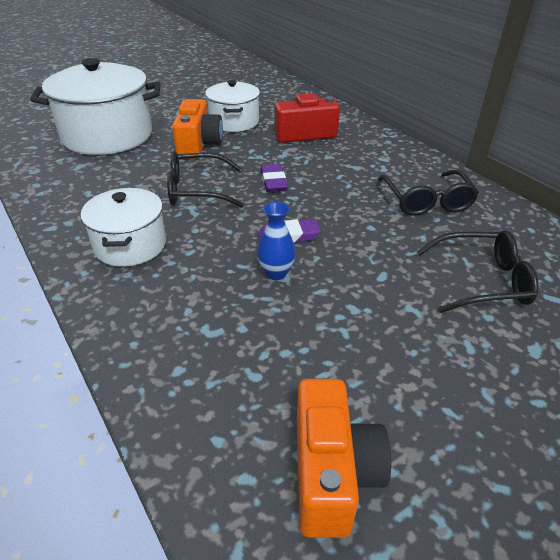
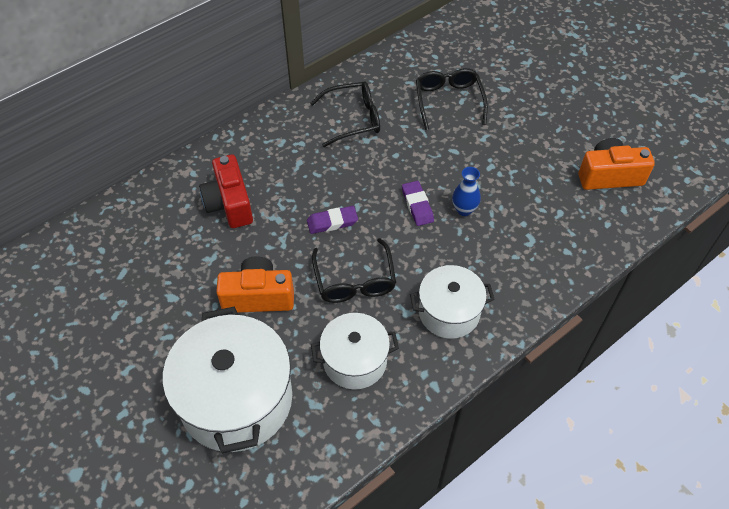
camera: 95 degrees left, 15 degrees up
(234, 122) = (197, 271): white pot -> white pot (355, 361)

